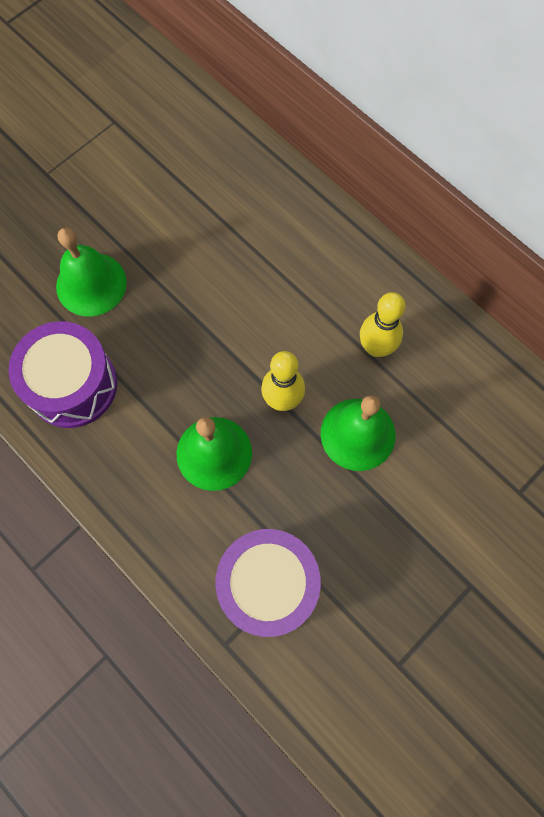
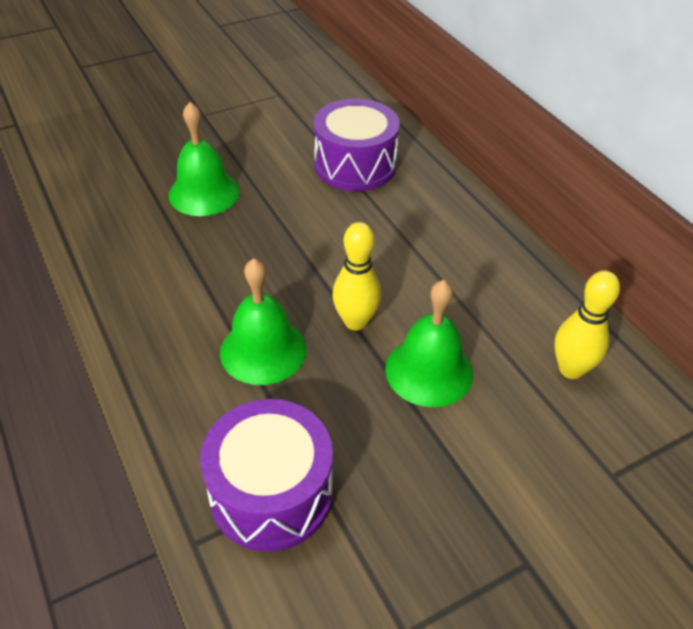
camera: 15 degrees right, 25 degrees down
(72, 385) = (146, 262): purple drum -> purple drum (355, 165)
(376, 347) = (473, 300): yellow bowling pin -> yellow bowling pin (571, 369)

